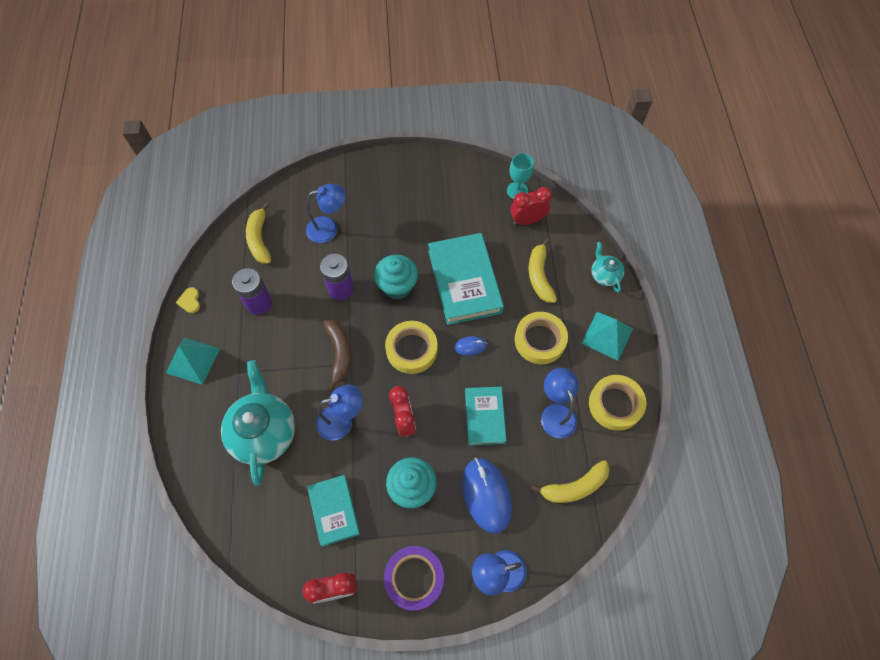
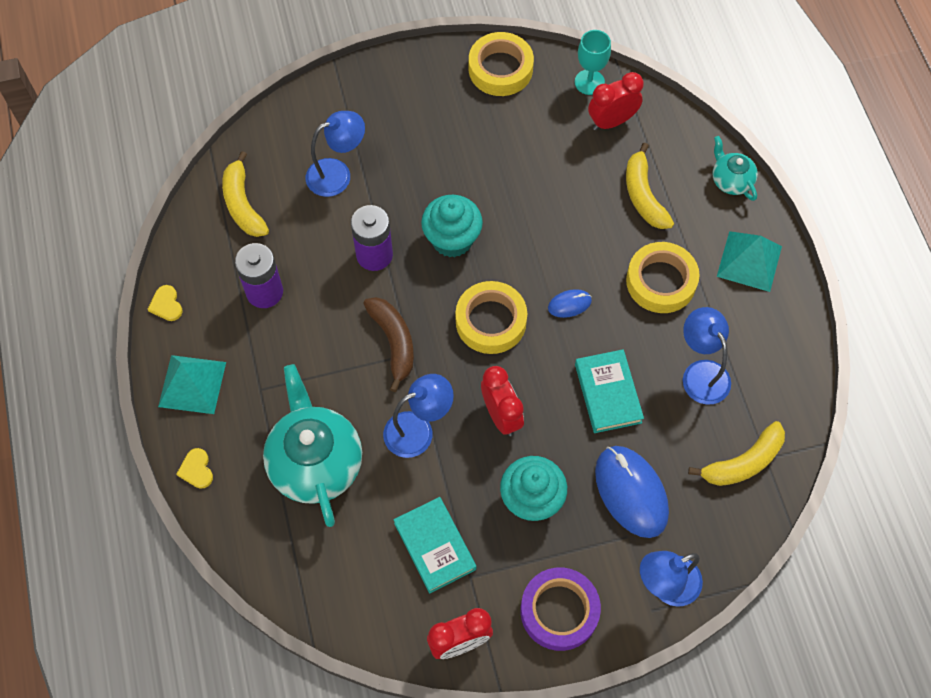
camera: 10 degrees left, 0 degrees up
(180, 423) = (196, 469): none -> yellow heart
(464, 281) = (543, 218): turquoise book -> none
(615, 404) = (776, 349): yellow tape -> yellow tape (500, 69)

